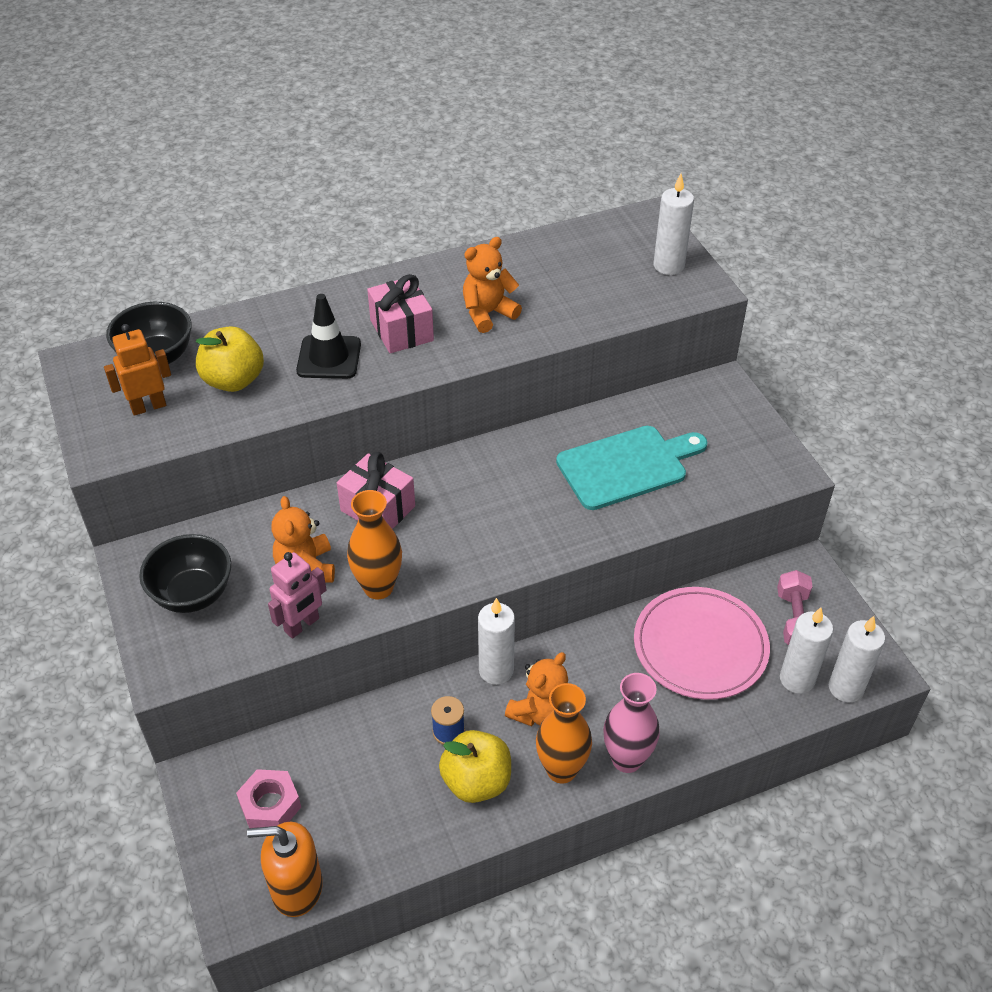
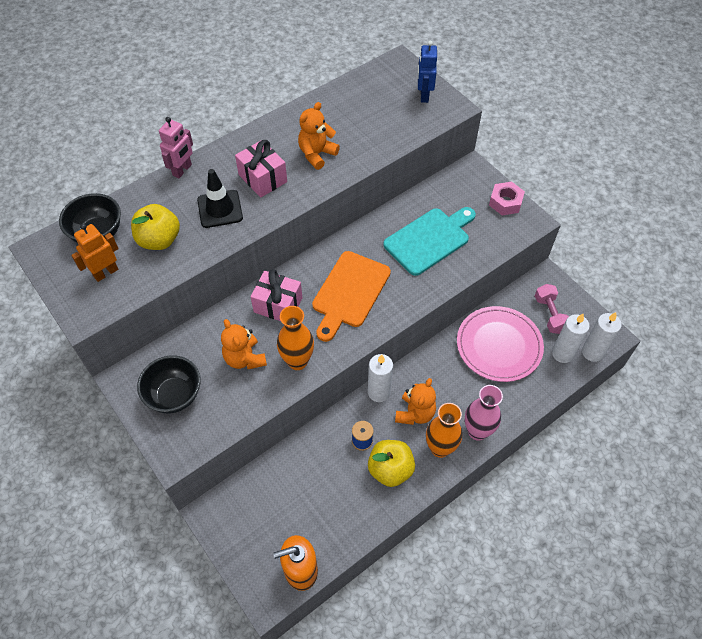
camera: 15 degrees left, 10 degrees up
(270, 805) = (265, 519): pink nut -> pink nut (505, 202)
(302, 625) = (256, 400): pink robot -> pink robot (182, 170)
(485, 513) = (349, 292): none -> orange cutting board
(668, 266) = (424, 95): white candle -> blue robot

